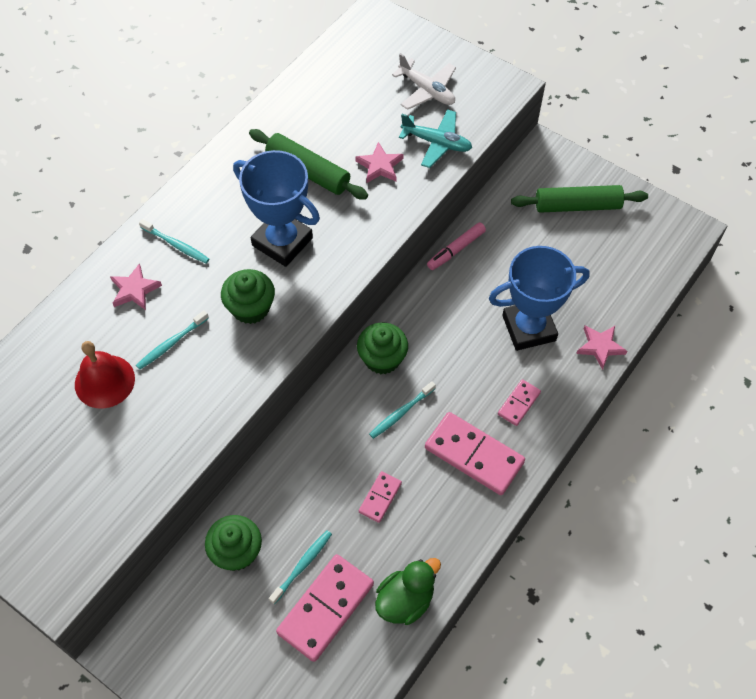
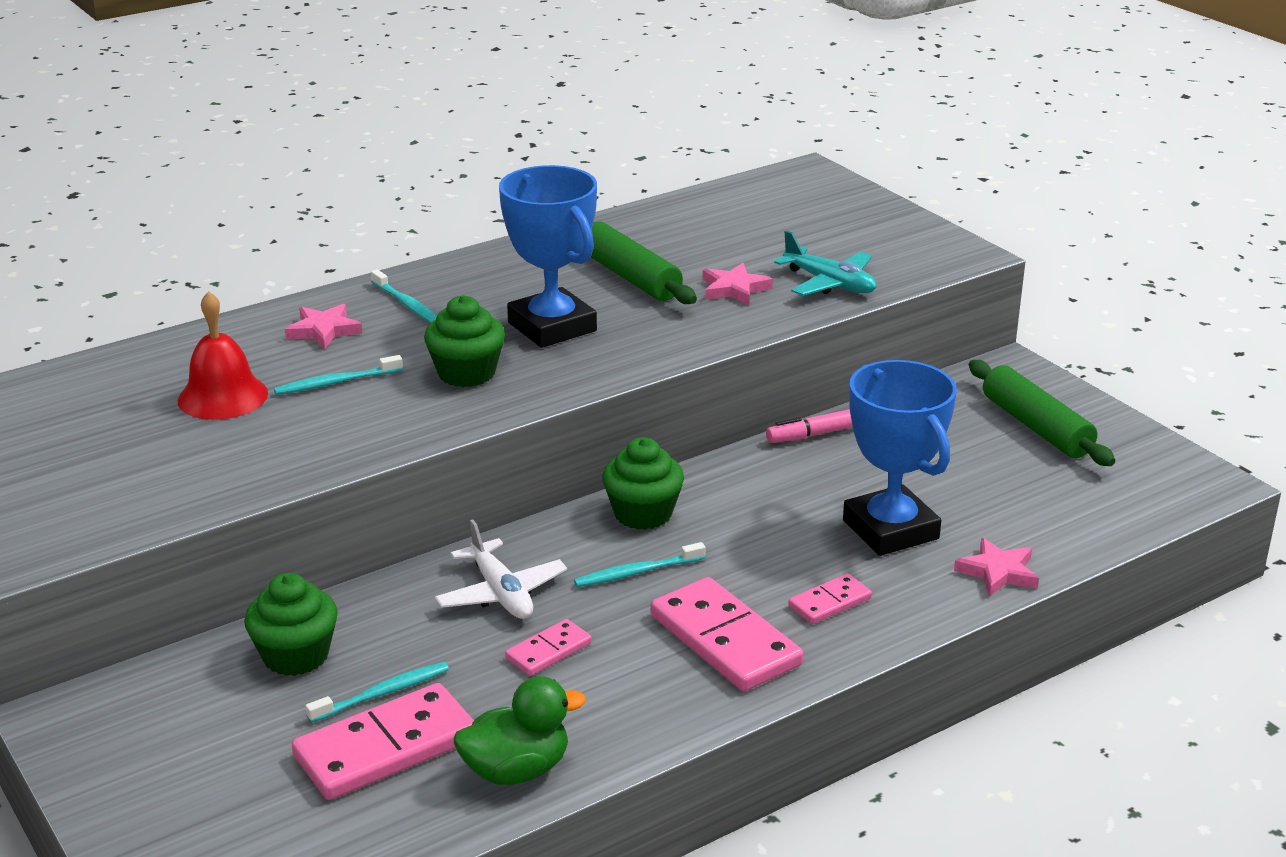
camera: 20 degrees right, 30 degrees down
(427, 90) = (844, 240): white plane -> white plane (501, 593)
(529, 328) = (890, 530): blue trophy -> blue trophy turned 60 degrees clockwise
(577, 206) = (1036, 427): green rolling pin -> green rolling pin turned 45 degrees clockwise

